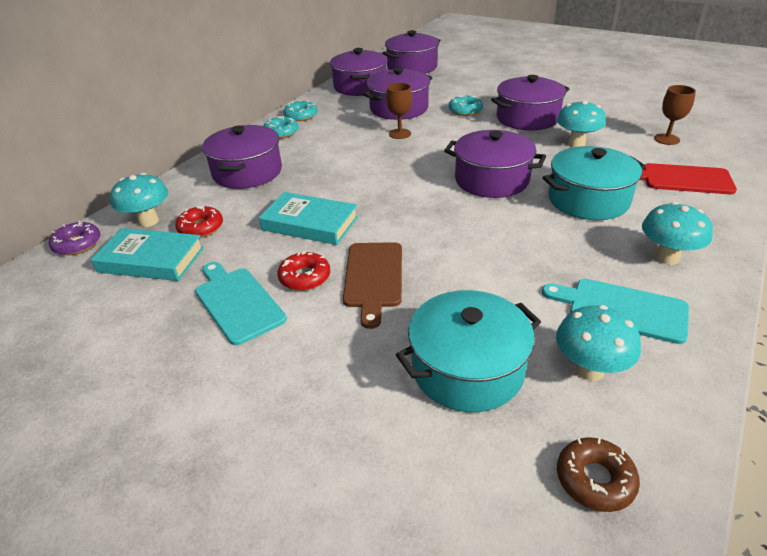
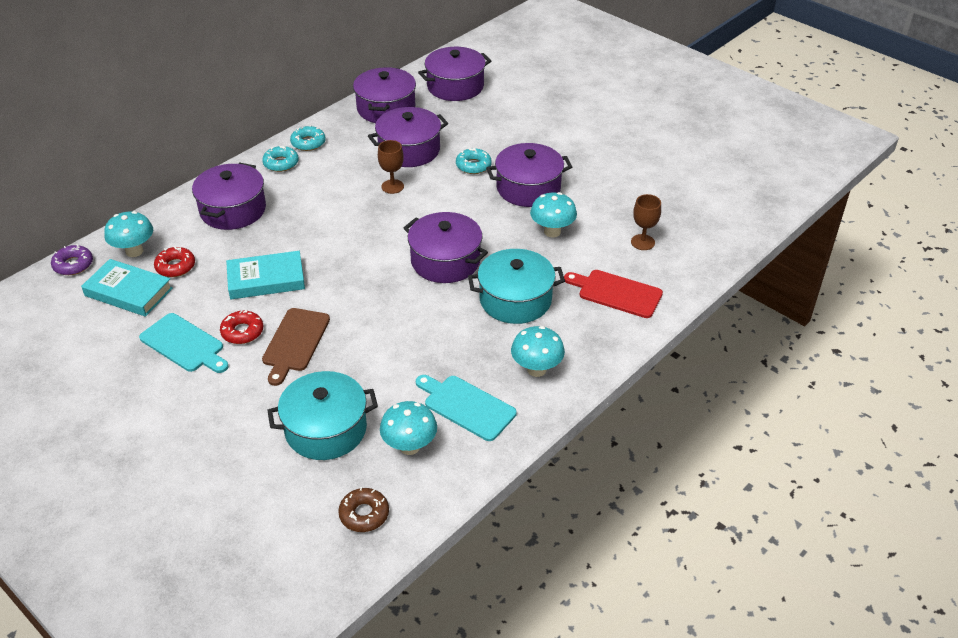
camera: 10 degrees right, 5 degrees up
(237, 302) = (184, 344): turquoise cutting board -> turquoise cutting board turned 150 degrees clockwise
(310, 223) = (266, 279): turquoise book -> turquoise book turned 45 degrees counterclockwise

